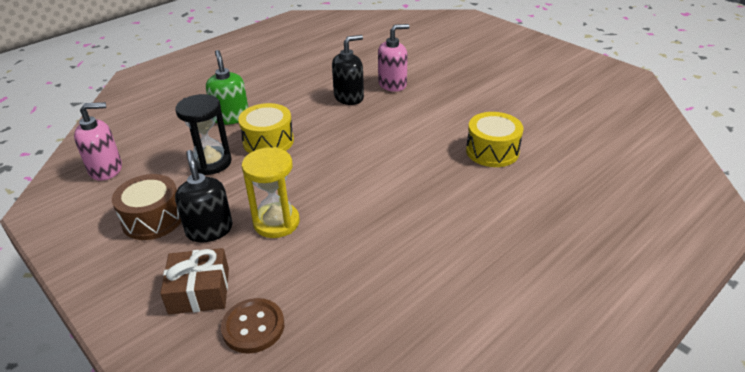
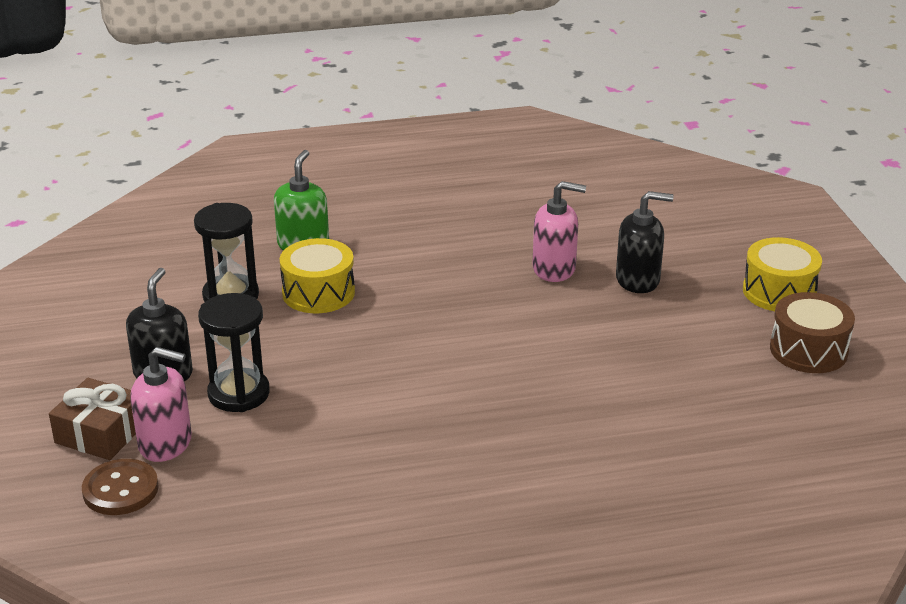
camera: 30 degrees right, 5 degrees down
(106, 169) = (116, 263): pink soap dispenser -> pink soap dispenser (166, 443)
(153, 219) = (117, 339): brown drum -> brown drum (808, 350)
(276, 222) = (239, 393): yellow hourglass -> black hourglass
(349, 97) = (475, 268): black soap dispenser -> black soap dispenser (638, 280)
(492, 151) = (587, 410): yellow drum -> yellow drum (779, 292)

